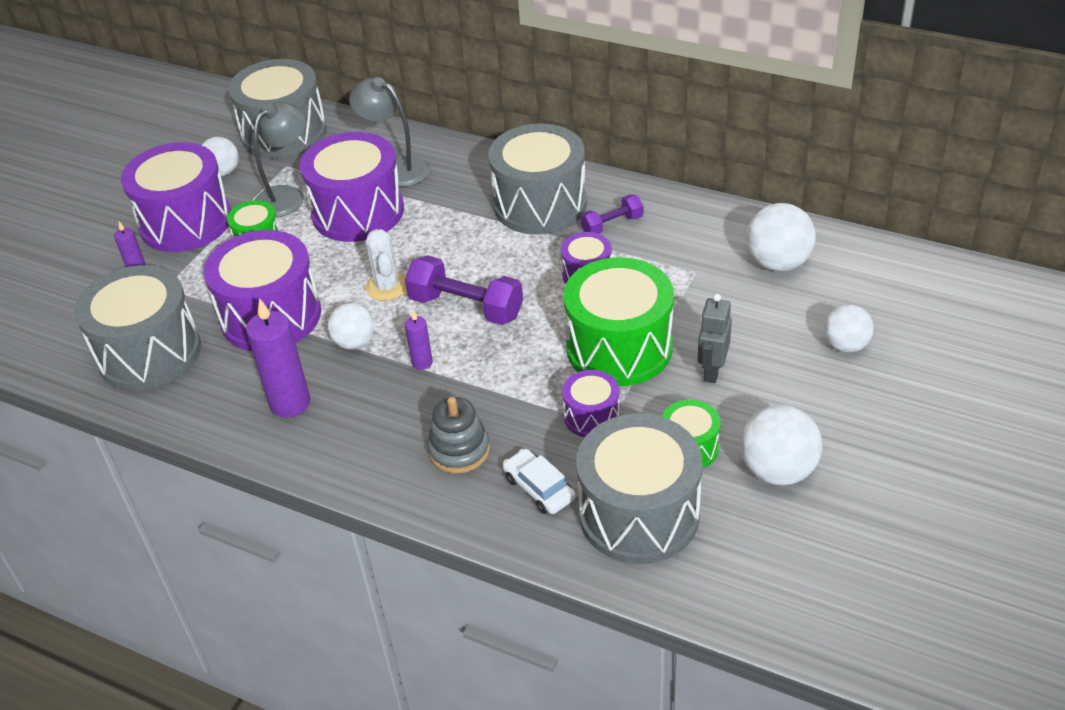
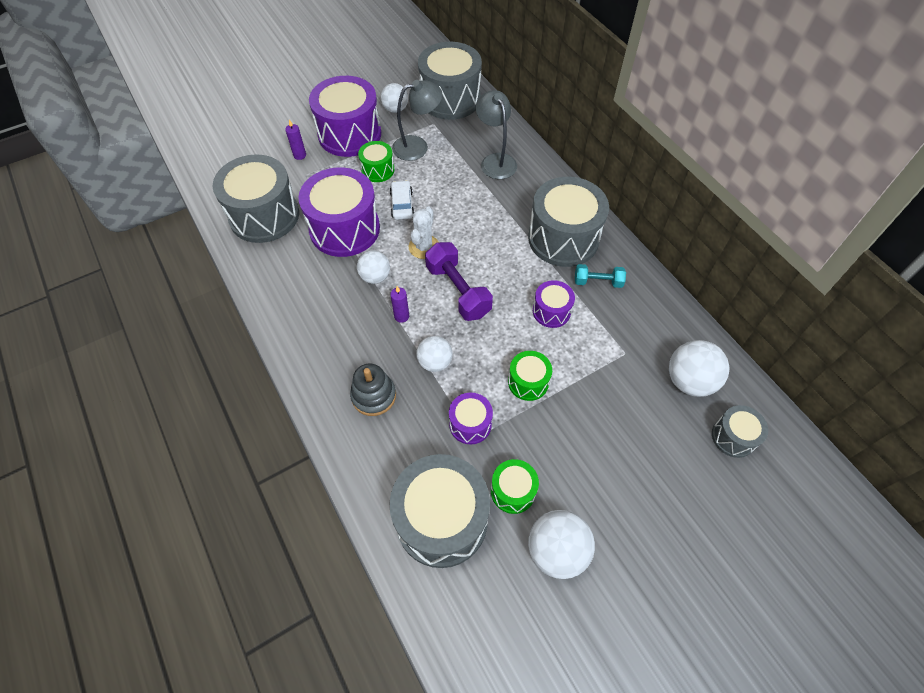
camera: 30 degrees right, 15 degrees up
(290, 403) = (309, 298): purple candle -> none
(358, 212) = (449, 181): purple drum -> none
(539, 488) = (398, 456): white car -> white car (402, 204)
(612, 225) = (598, 282): purple dumbbell -> turquoise dumbbell
(619, 348) = (528, 382): green drum -> green drum, size x0.50
(712, 371) = (574, 440): grey robot -> none
(845, 345) = (685, 481): white ball -> white ball (435, 362)
(858, 286) = (733, 437): none -> grey drum

